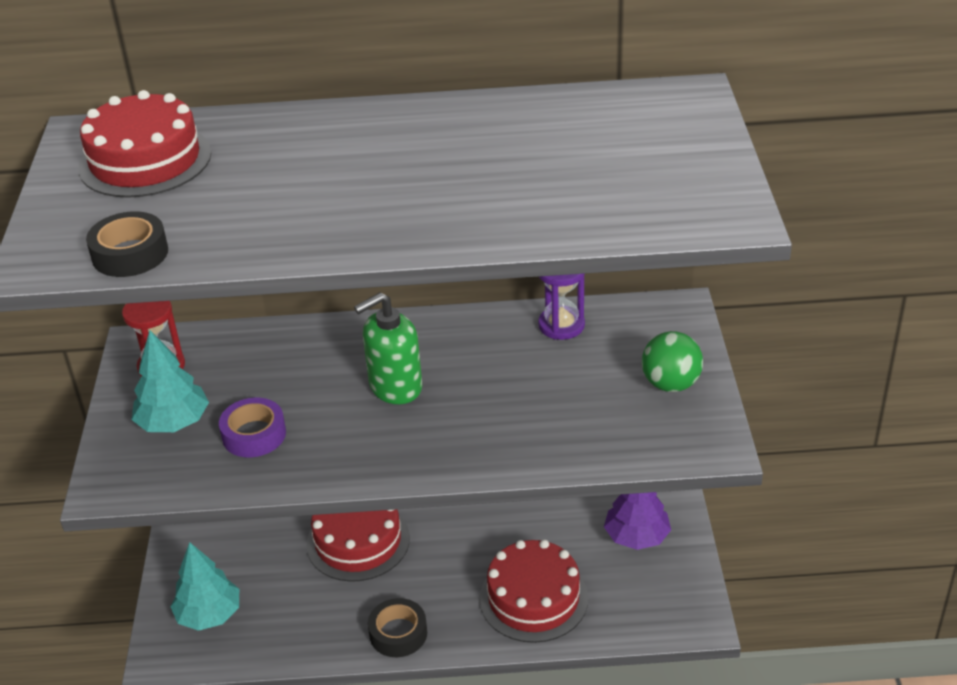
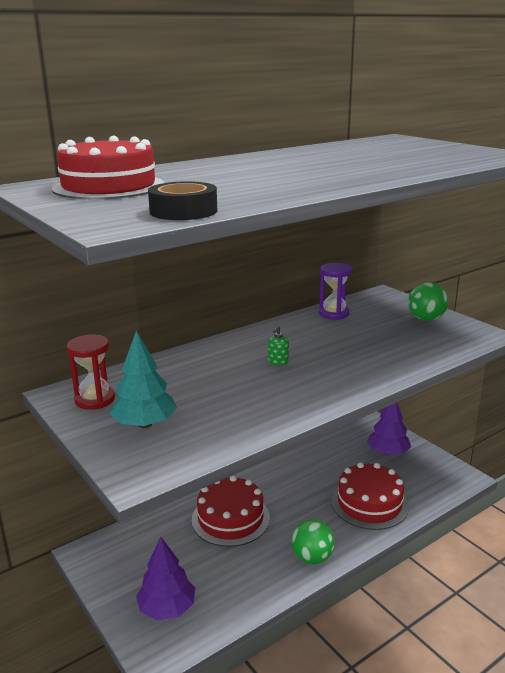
camera: 35 degrees left, 15 degrees down
(209, 614) = (167, 608): turquoise tree -> purple tree
(254, 435) = (216, 411): purple tape -> none
(395, 387) = (278, 362): green soap dispenser -> green soap dispenser, size x0.46
(398, 633) = (312, 558): black tape -> green ball

